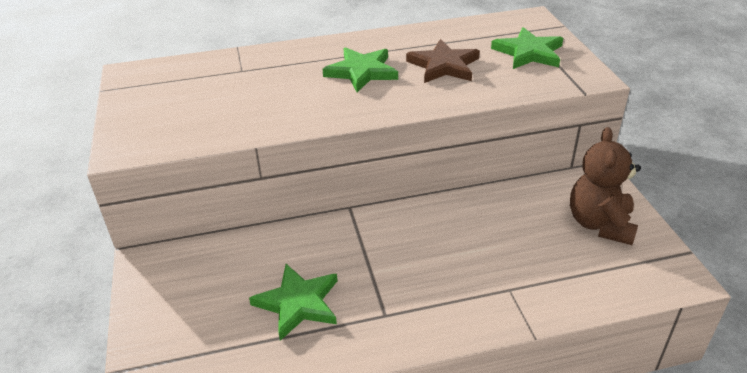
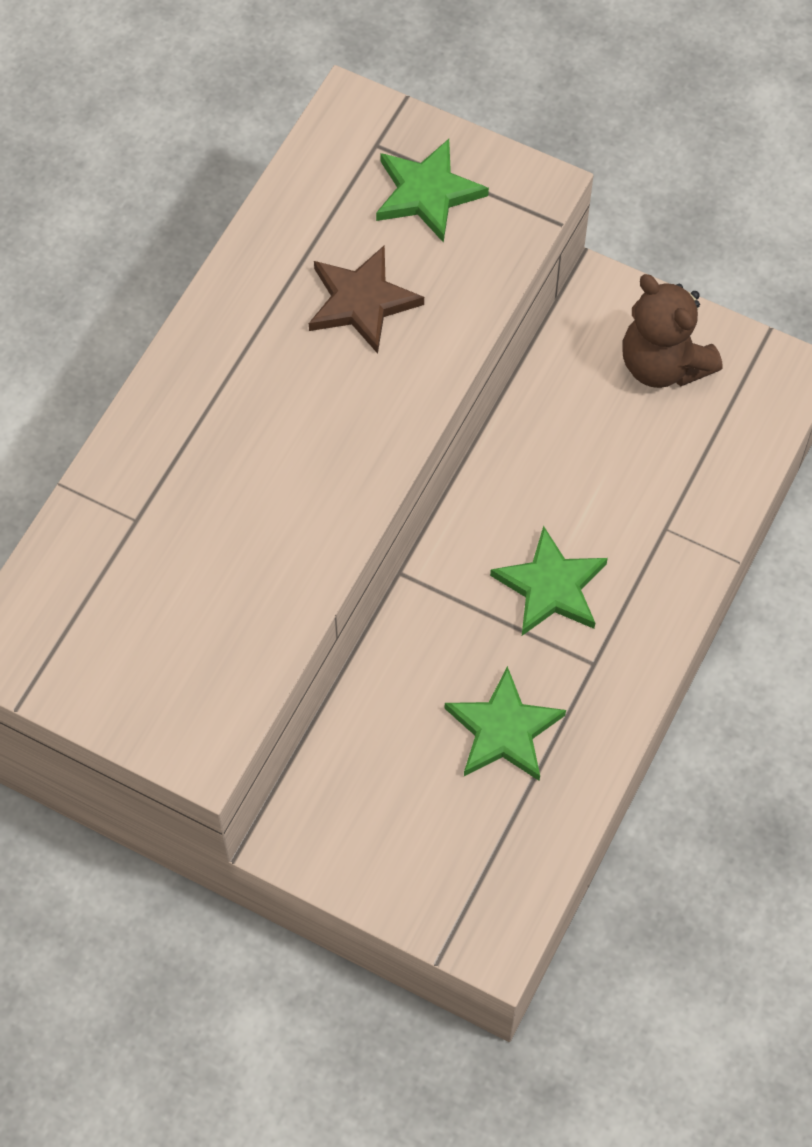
camera: 50 degrees left, 25 degrees up
(362, 72) = (284, 395): green star -> green star (551, 587)

